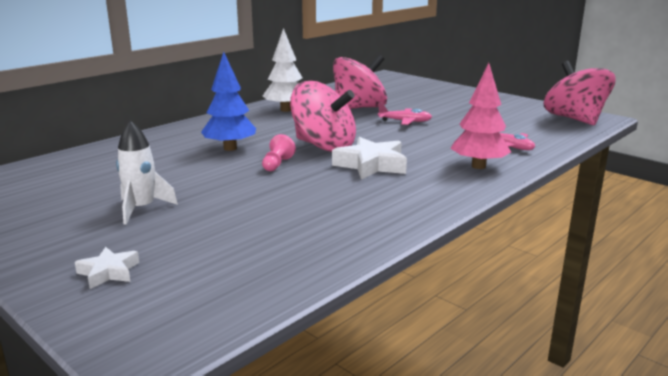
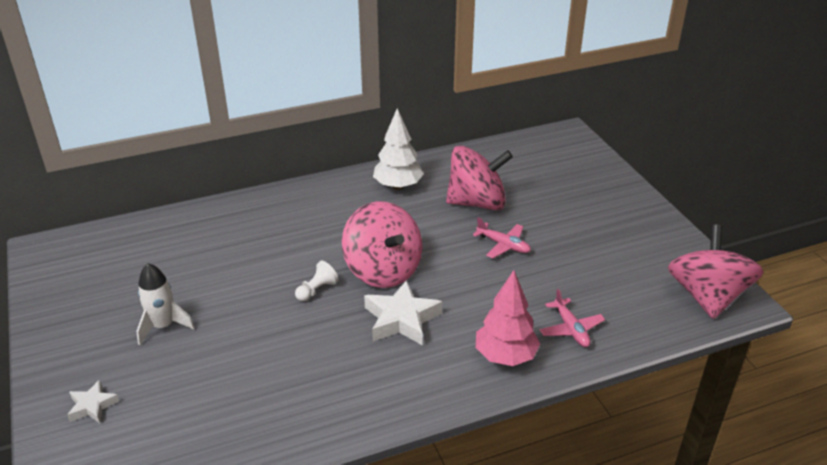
camera: 25 degrees right, 15 degrees up
(230, 148) = (295, 248): blue tree -> none
(277, 164) = (317, 290): pink pawn -> white pawn

